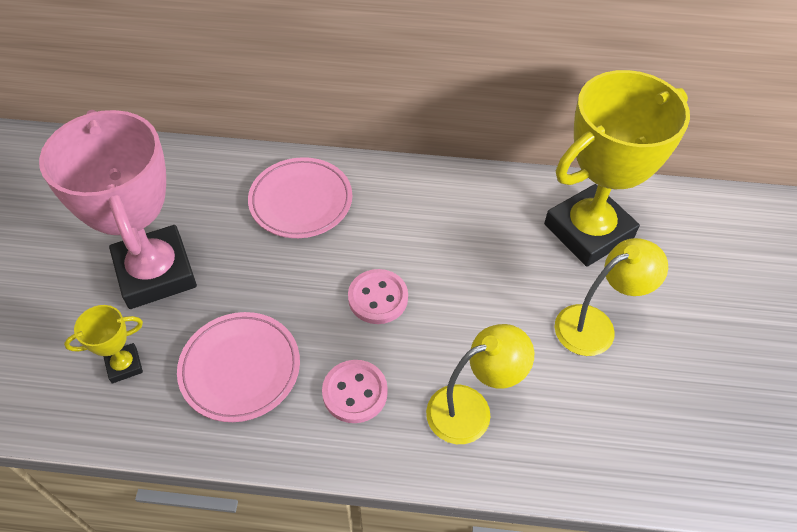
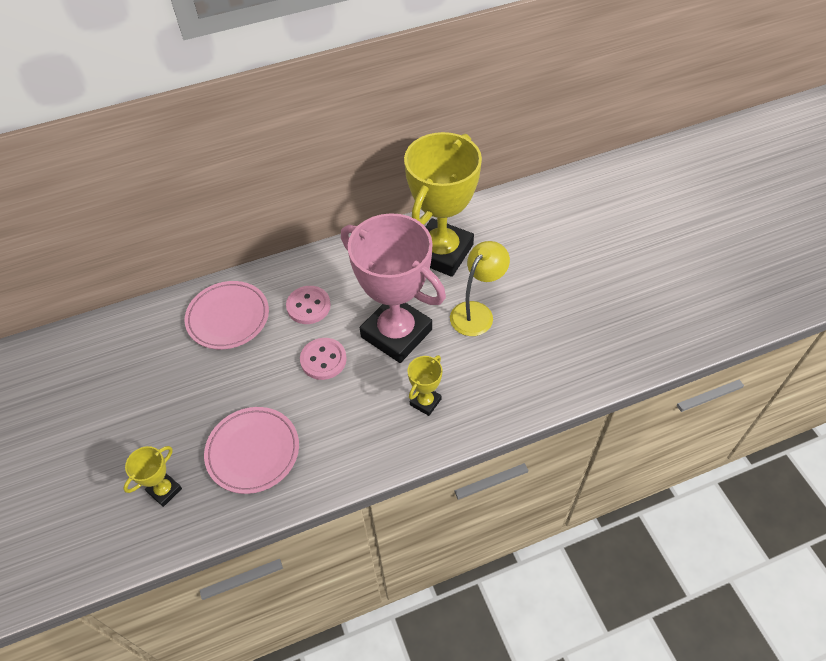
camera: 25 degrees left, 0 degrees up
(155, 273) = (147, 416): pink trophy -> pink trophy (396, 333)
(355, 392) = (343, 428): pink button -> pink button (308, 306)
(471, 409) = (425, 402): yellow lamp -> yellow trophy

